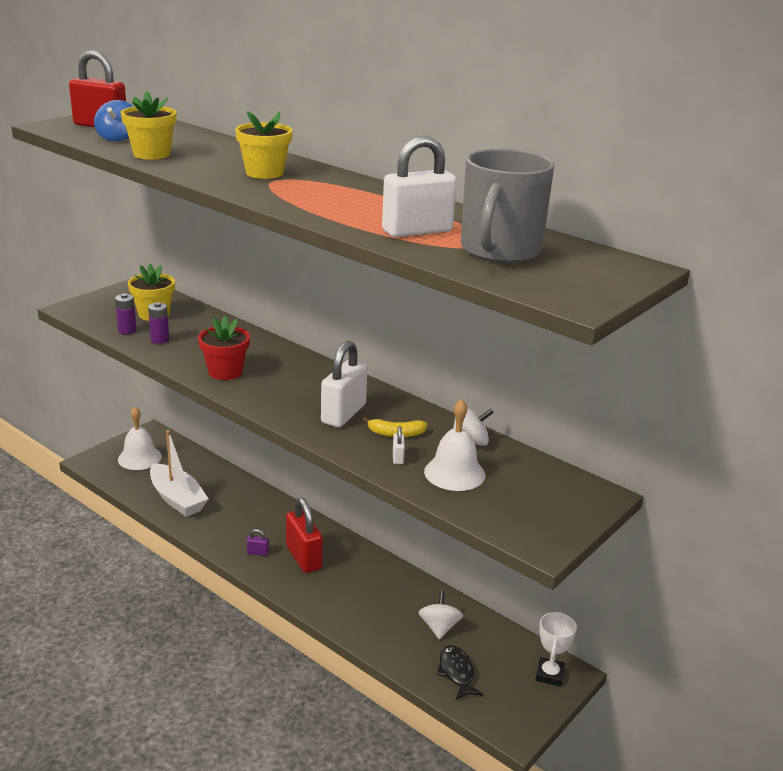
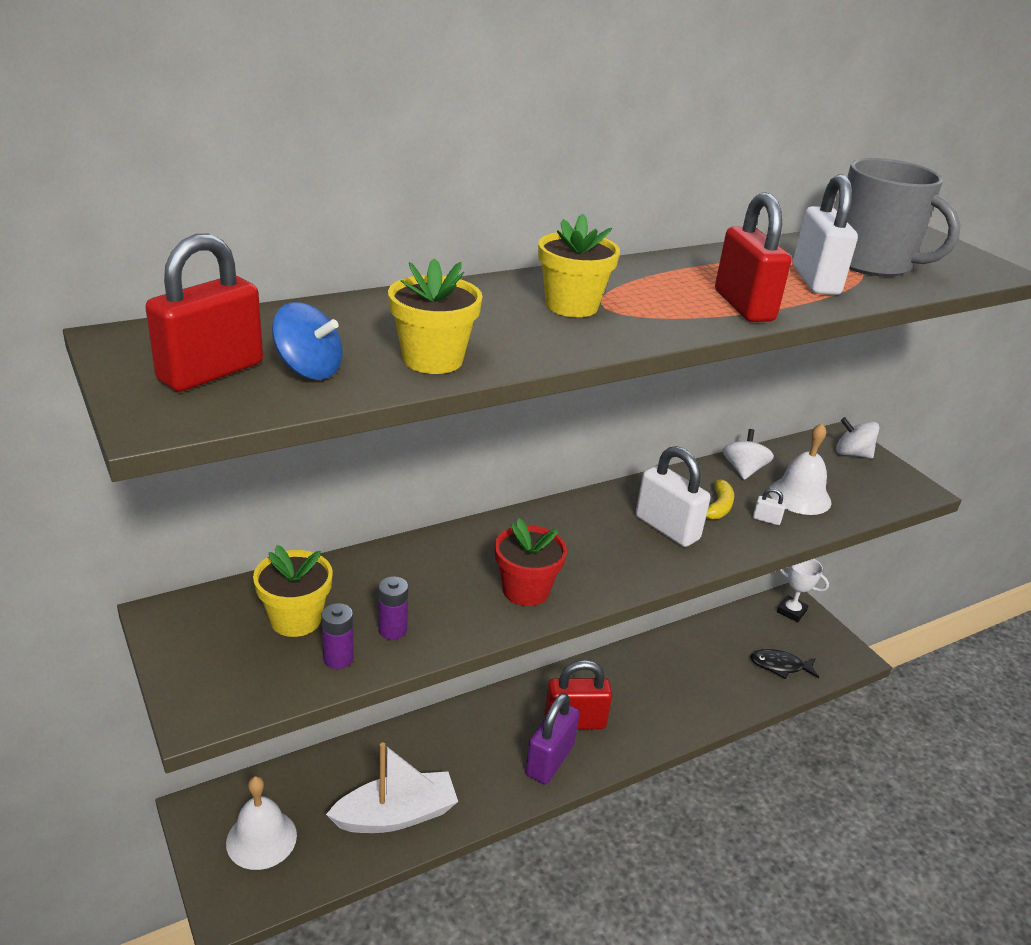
camera: 70 degrees left, 5 degrees up
(258, 552) = (550, 760): purple padlock -> purple padlock, size x2.40
(326, 212) = (744, 306): none -> red padlock
(439, 627) = (717, 655): white spinning top -> white spinning top (852, 454)

